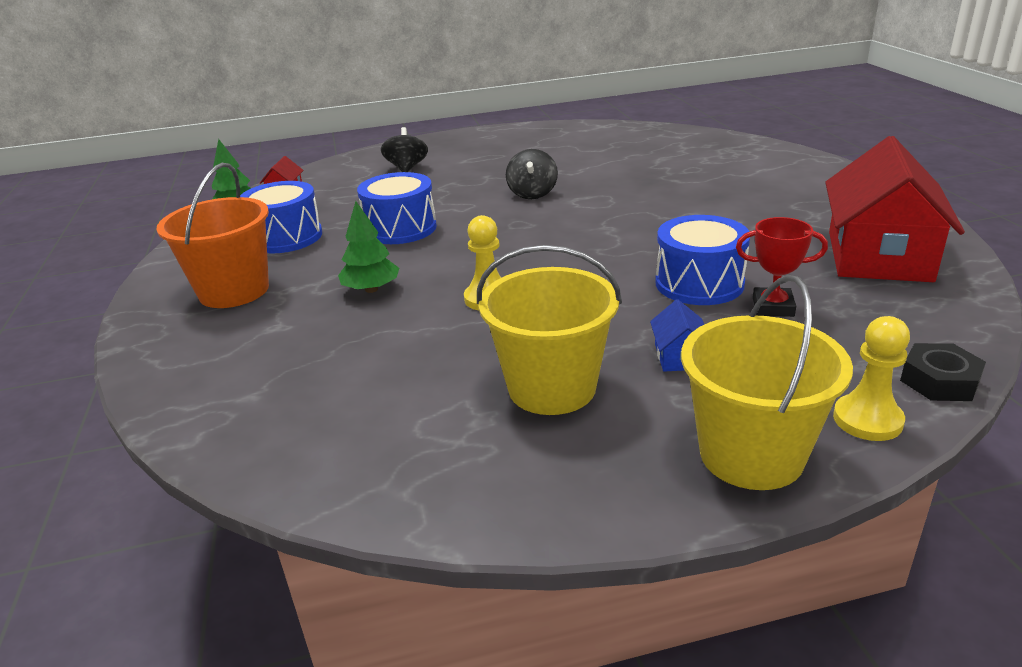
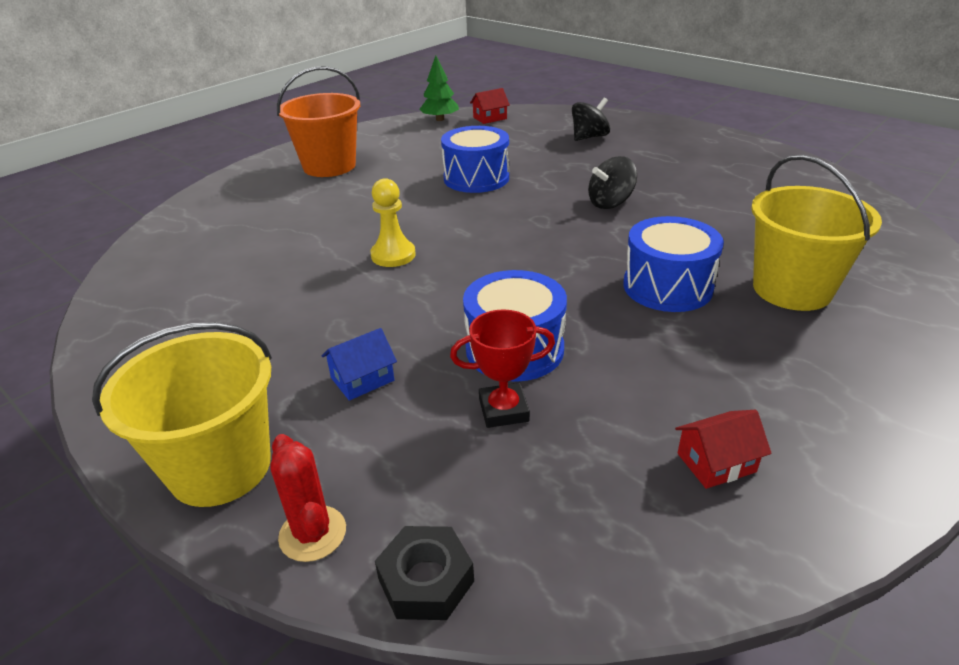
camera: 55 degrees right, 5 degrees up
(286, 237) = (419, 148): blue drum -> blue drum (667, 286)
(371, 289) = (369, 207): green tree -> none
(552, 387) = (274, 331): yellow bucket -> yellow bucket (792, 289)
(773, 307) = (503, 410): red trophy -> red trophy turned 75 degrees counterclockwise
(867, 420) = (312, 533): yellow pawn -> red cactus
(878, 256) = (716, 462): red house -> red house, size x0.40

